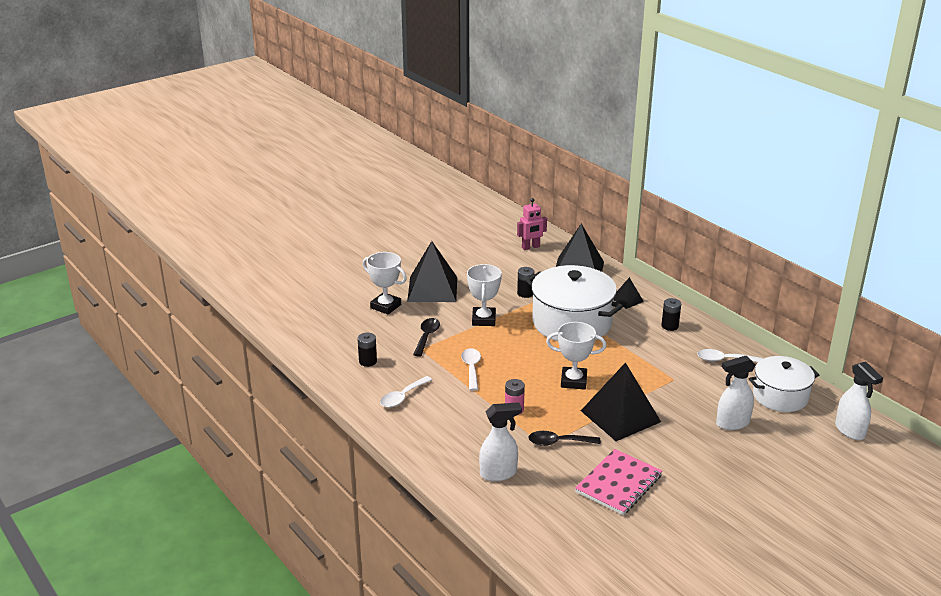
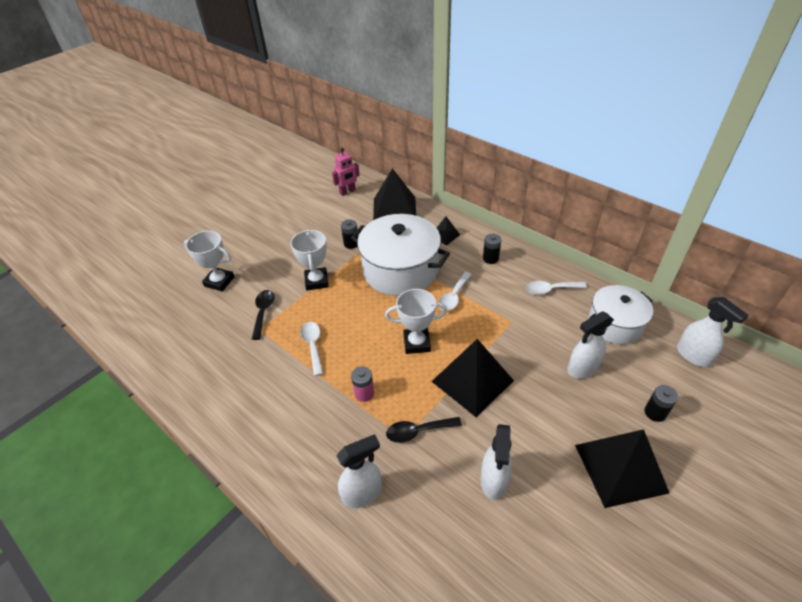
camera: 10 degrees left, 15 degrees up
(368, 361) = (205, 356): black battery -> black battery (655, 412)
(403, 397) = (246, 398): white spoon -> white spoon (453, 296)
(432, 289) = (263, 253): black pyramid -> black pyramid (620, 468)
(618, 484) = (493, 481): pink notebook -> white spray bottle

